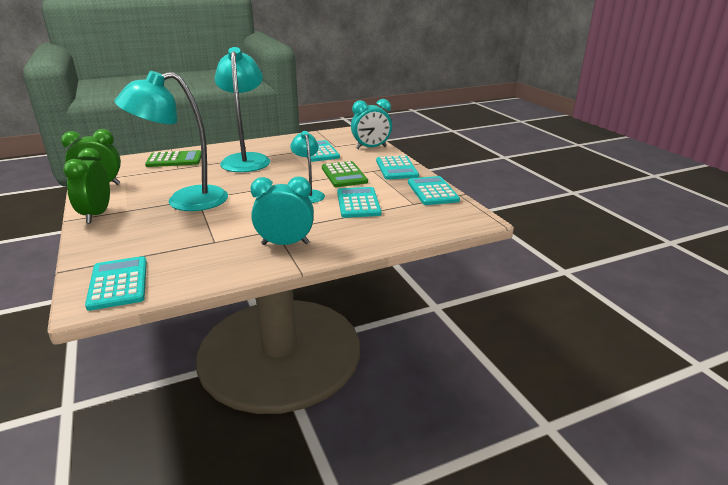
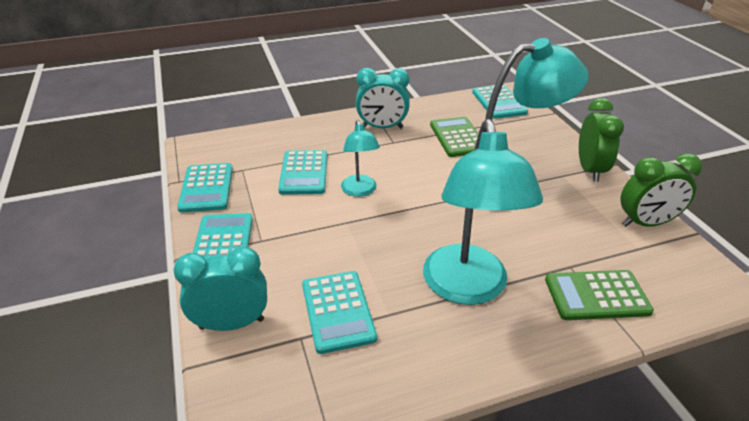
camera: 175 degrees left, 10 degrees up
(344, 175) = (307, 230): green calculator -> green calculator (457, 137)

